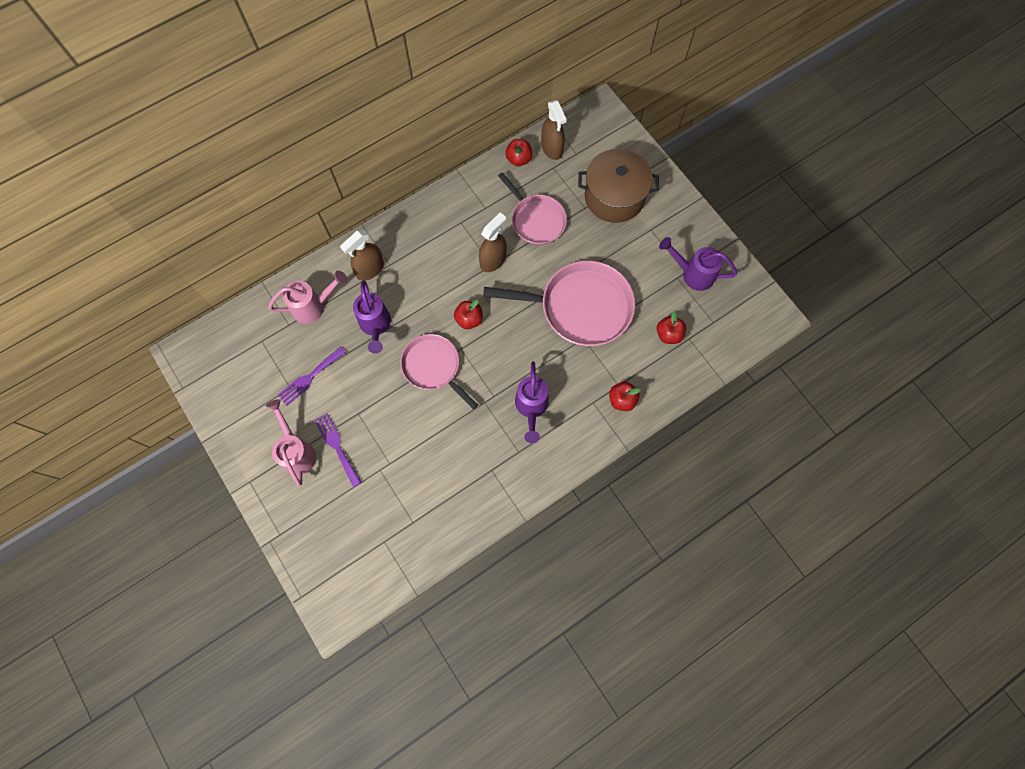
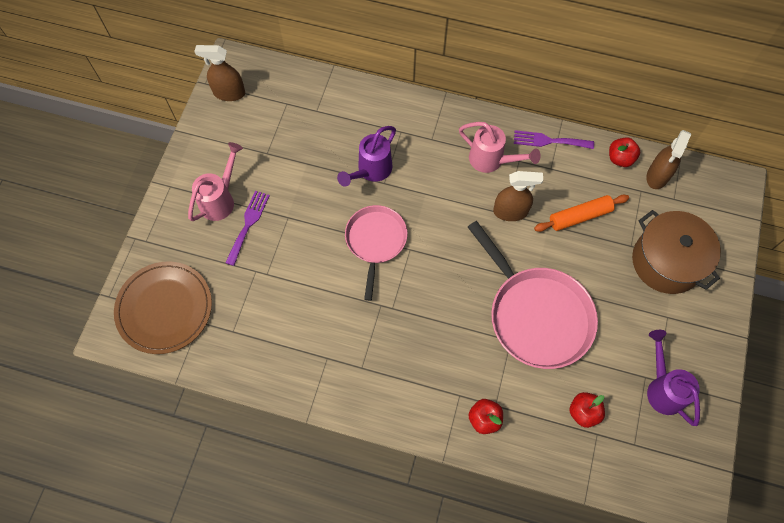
camera: 50 degrees right, 5 degrees down
(310, 377) = (287, 160): purple fork -> purple fork (549, 141)
(314, 306) = (347, 115): pink watering can -> pink watering can (492, 161)
(349, 560) = (164, 308): none -> brown plate
(370, 269) = (414, 128): brown spray bottle -> brown spray bottle (229, 93)
(469, 319) = (441, 235): red apple -> none
(531, 408) = (409, 347): purple watering can -> none
(536, 220) = (580, 216): pink pan -> orange rolling pin

